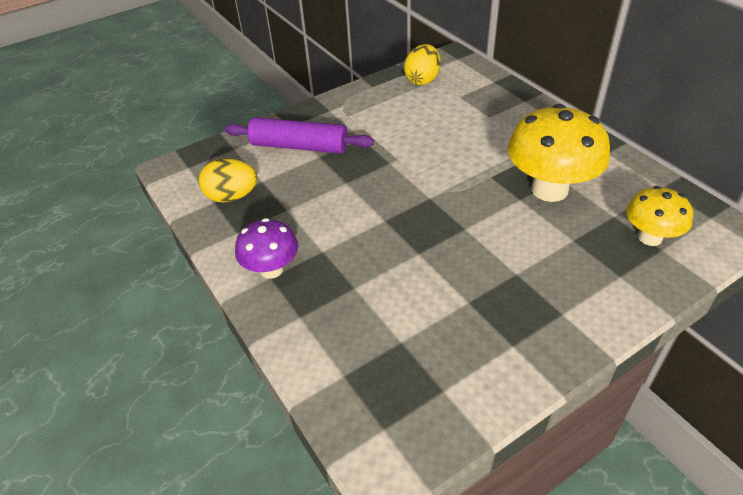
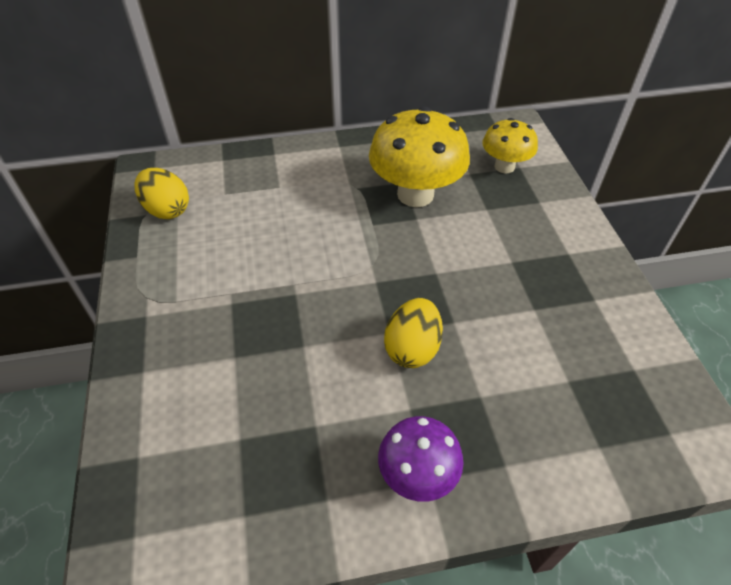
camera: 70 degrees left, 5 degrees up
(232, 196) = (248, 487): yellow egg -> yellow egg (412, 348)
(299, 146) = (197, 372): purple rolling pin -> none

